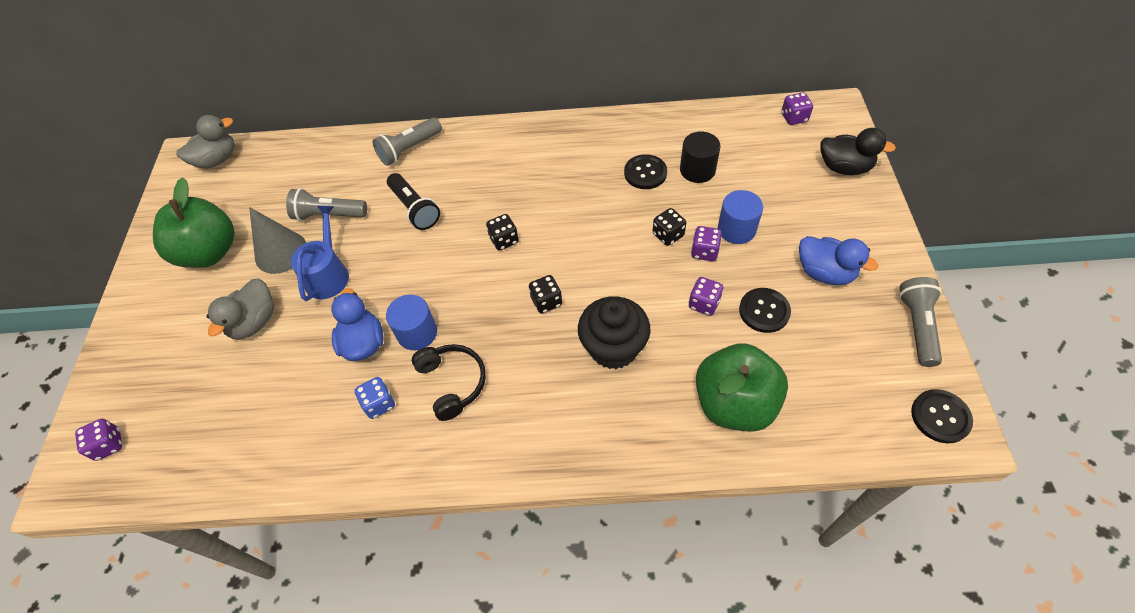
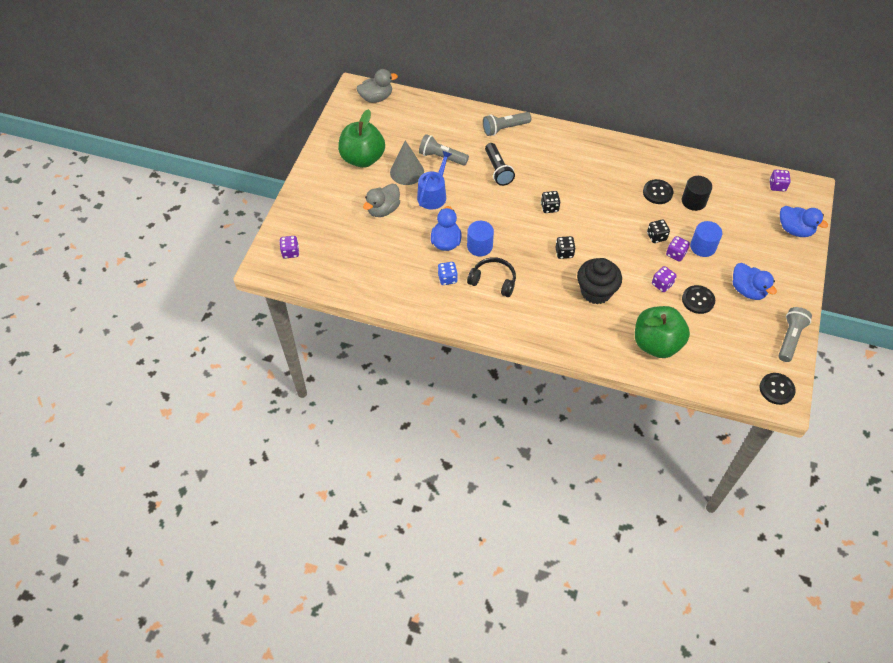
camera: 15 degrees right, 0 degrees up
(453, 383) = (493, 280): black headphones -> black headphones turned 60 degrees counterclockwise
(844, 167) = (795, 230): black duck -> blue duck

